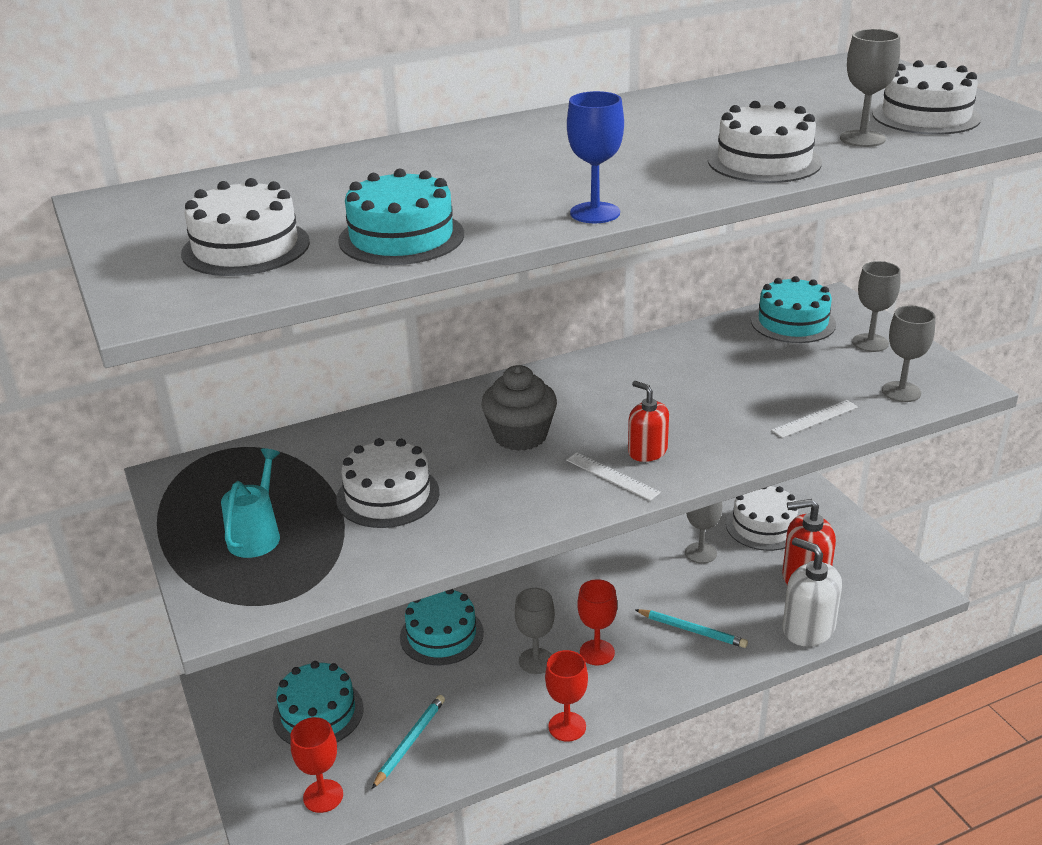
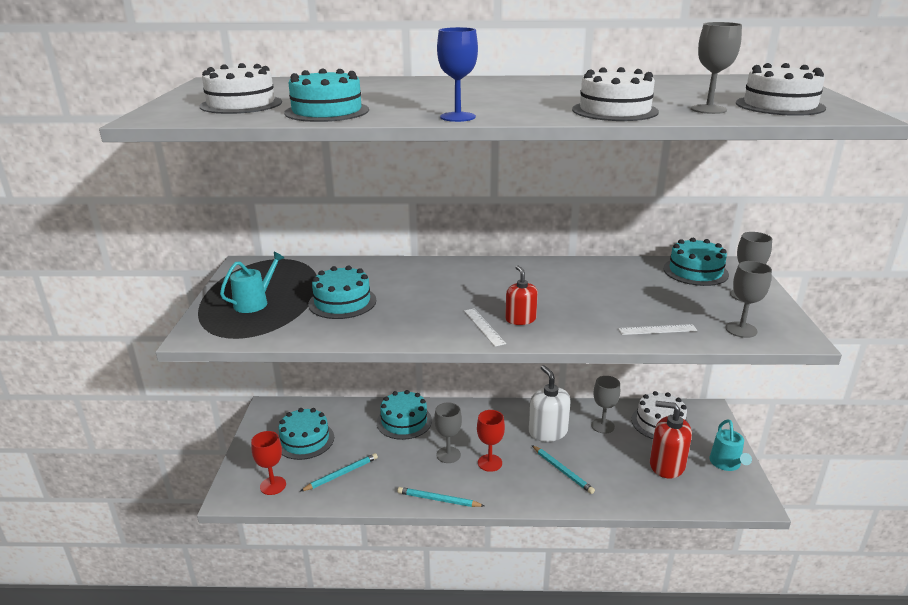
camera: 25 degrees right, 5 degrees down
(388, 495) = (342, 302): white cake -> turquoise cake
(520, 436) = (449, 291): grey cupcake -> none
(567, 726) = (438, 500): red goblet -> turquoise pencil
(808, 628) = (646, 497): white soap dispenser -> white soap dispenser (548, 432)
(867, 554) = (726, 464): none -> turquoise watering can

